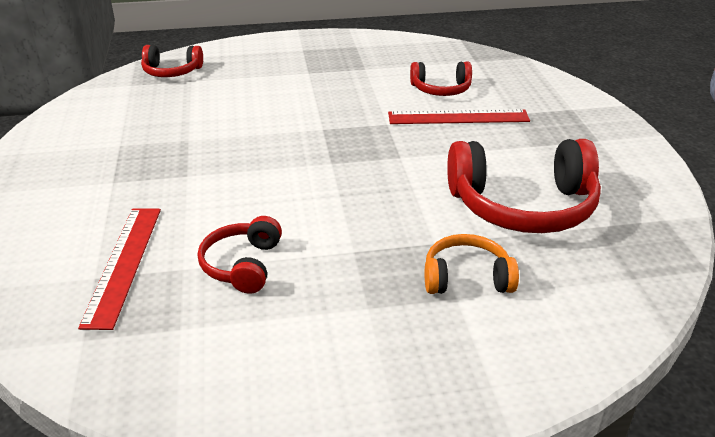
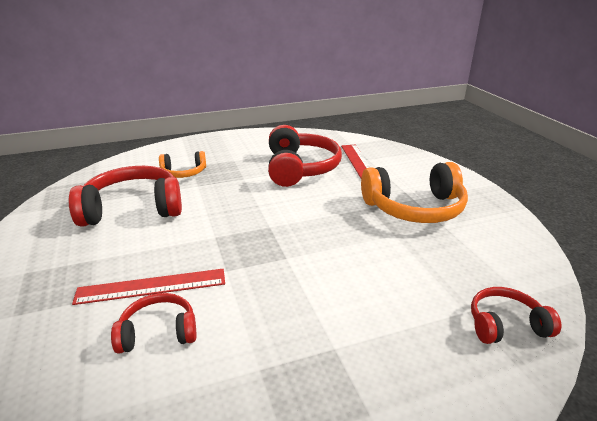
camera: 170 degrees right, 5 degrees down
(128, 168) = (414, 208): none -> orange headphones
(242, 265) = (300, 168): red headphones -> red headphones, size x1.85

